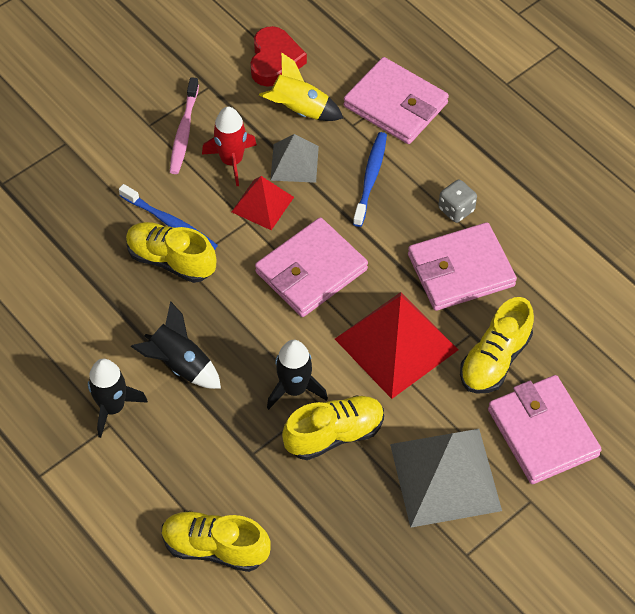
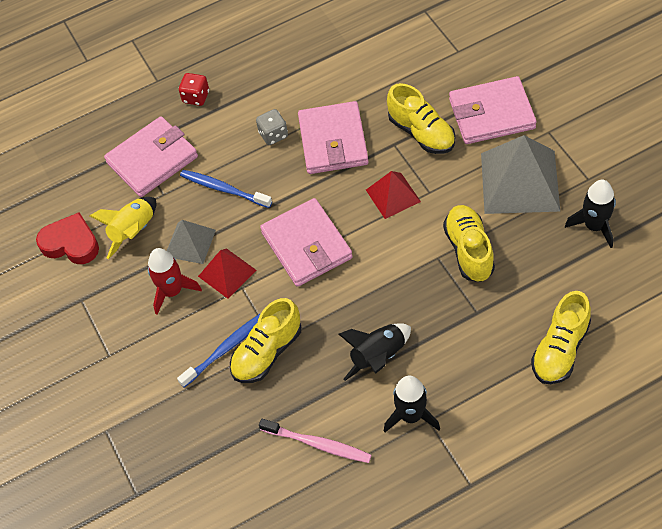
camera: 70 degrees left, 0 degrees up
(184, 131) = (126, 326): pink toothbrush -> pink toothbrush (318, 444)
(294, 389) = (420, 273): black rocket -> black rocket (594, 226)
(396, 344) = (393, 195): red pyramid -> red pyramid, size x0.55
(492, 125) = (196, 97): none -> red dice

